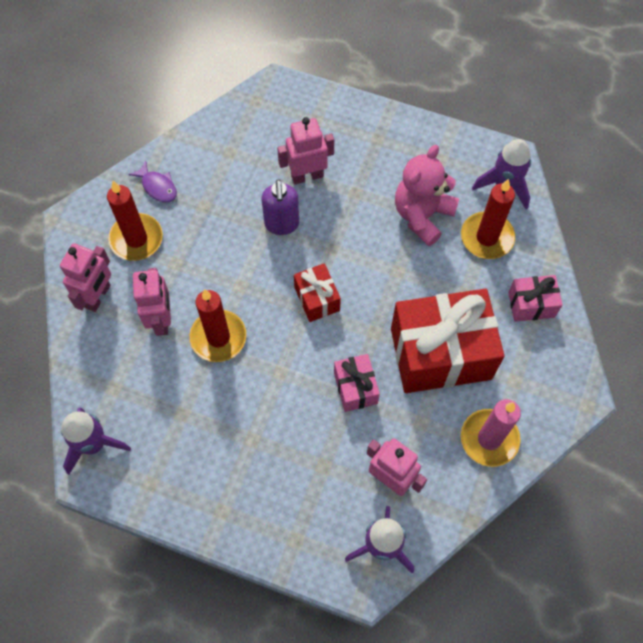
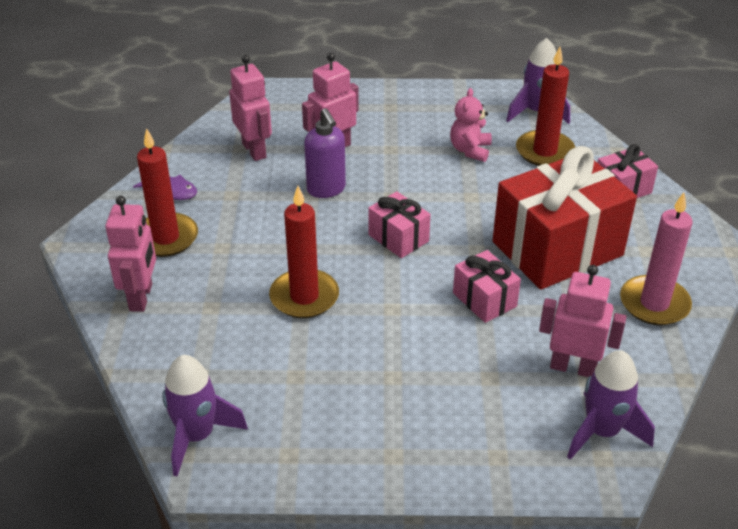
camera: 20 degrees left, 25 degrees down
(161, 320) = (229, 298): pink robot -> pink robot (254, 150)
(317, 299) = (398, 238): red gift -> pink gift
(422, 215) = (470, 150): pink teddy bear -> pink teddy bear, size x0.63

